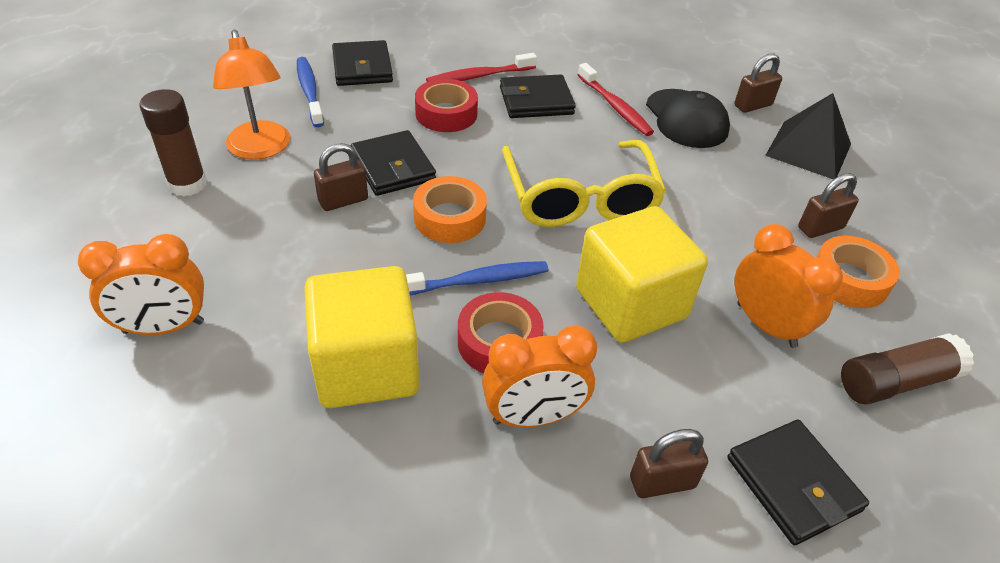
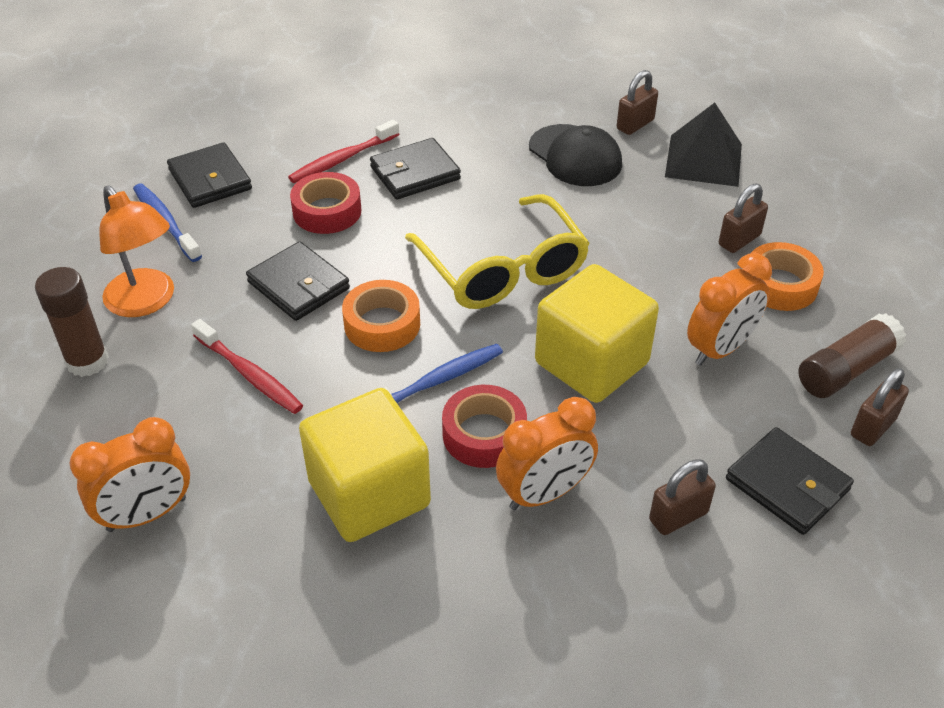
camera: 15 degrees left, 0 degrees up
(343, 201) = (264, 335): brown padlock -> brown padlock (873, 427)
(615, 106) = (498, 159): red toothbrush -> red toothbrush (249, 374)
(766, 325) = (720, 349): orange clock -> orange clock turned 105 degrees clockwise

